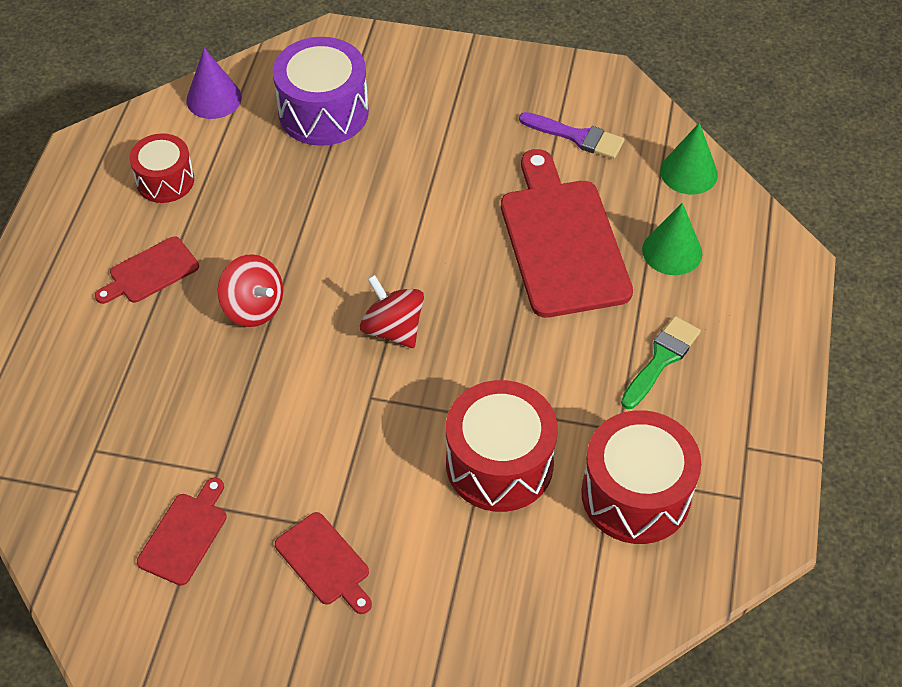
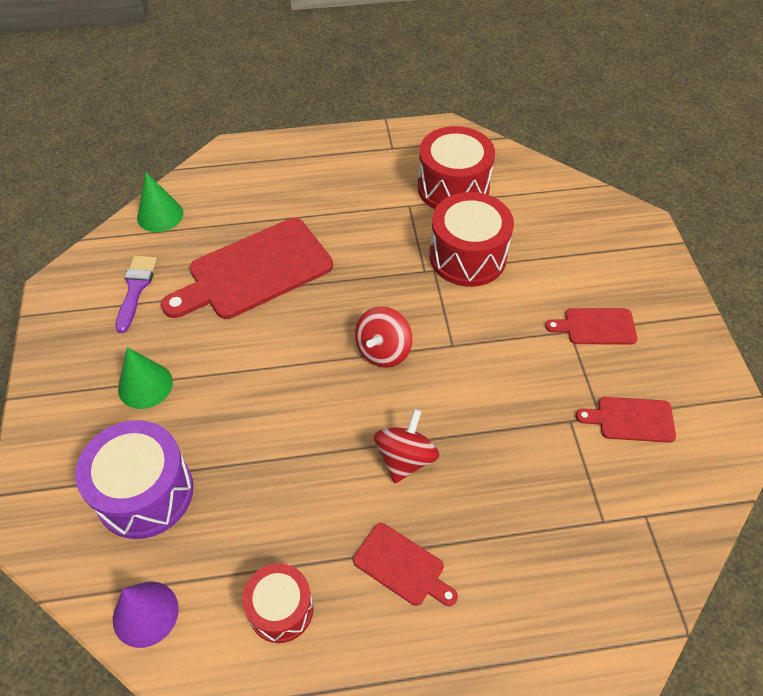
camera: 110 degrees left, 0 degrees up
(325, 562) = (596, 327): red cutting board -> red cutting board turned 120 degrees counterclockwise
(661, 359) = (343, 196): green brush -> none
(672, 251) = (243, 209): green cone -> green cone (145, 385)

